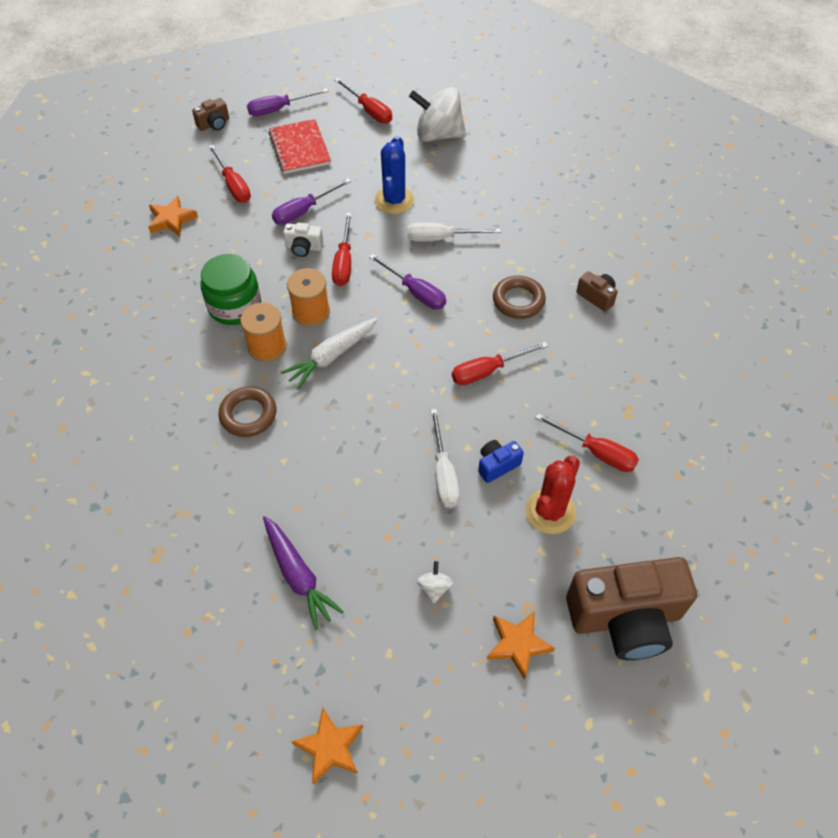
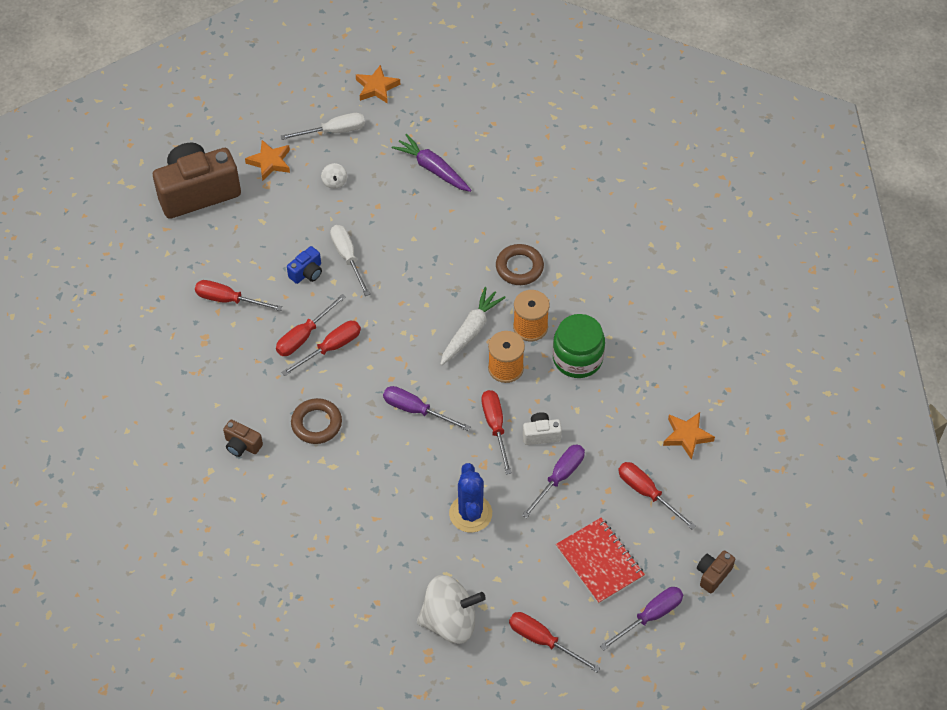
camera: 165 degrees right, 0 degrees up
(441, 238) = (408, 477): white screwdriver -> white screwdriver (334, 131)
(515, 391) = (304, 336): none -> red screwdriver
(550, 511) = (260, 248): red cactus -> none

